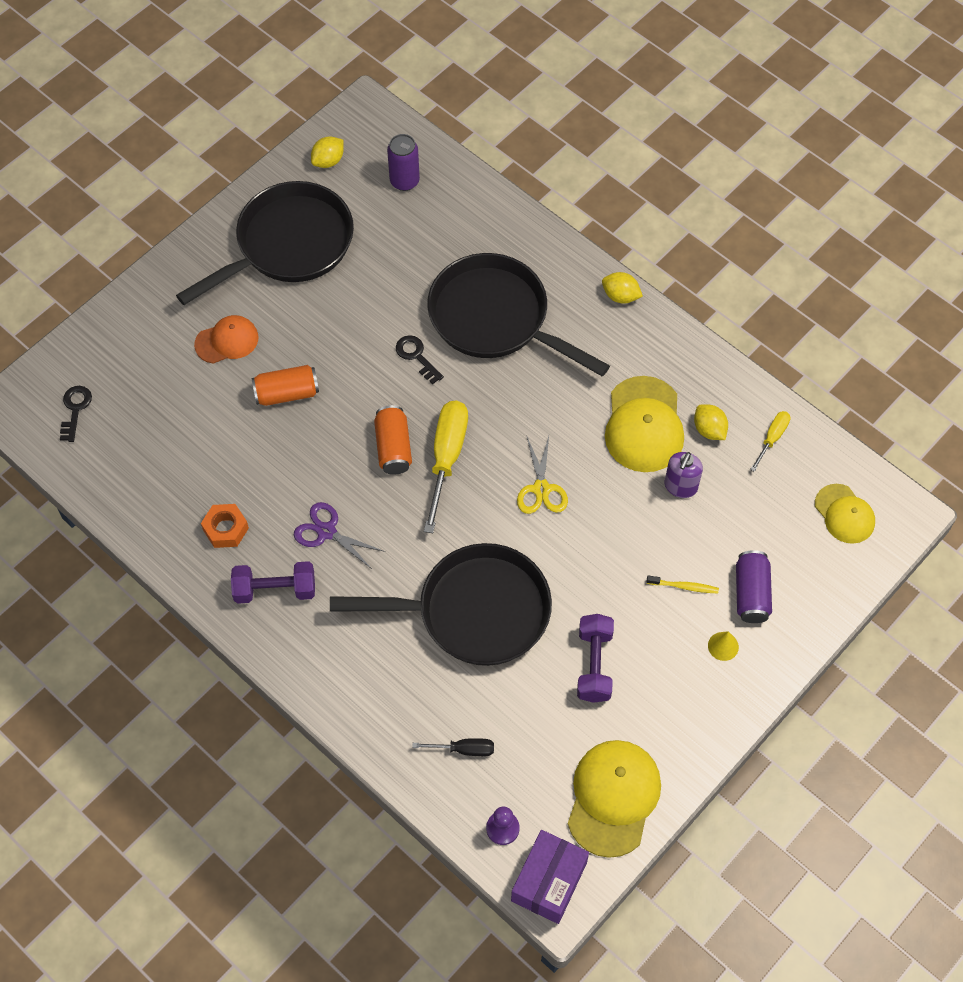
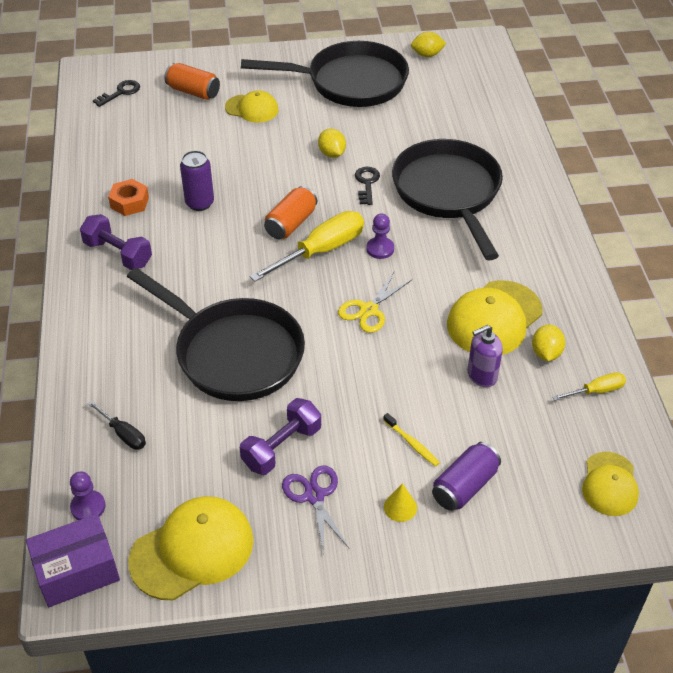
camera: 40 degrees right, 15 degrees down
(227, 341) = (252, 109): orange cap -> yellow cap
(287, 393) = (256, 155): orange can -> orange can (193, 92)
(327, 532) = (190, 243): purple scissors -> purple scissors (314, 496)
(404, 181) = (468, 89): purple can -> purple can (199, 203)
(493, 420) = (380, 249): none -> purple pawn
(620, 296) = (561, 231): yellow lemon -> yellow lemon (332, 154)

